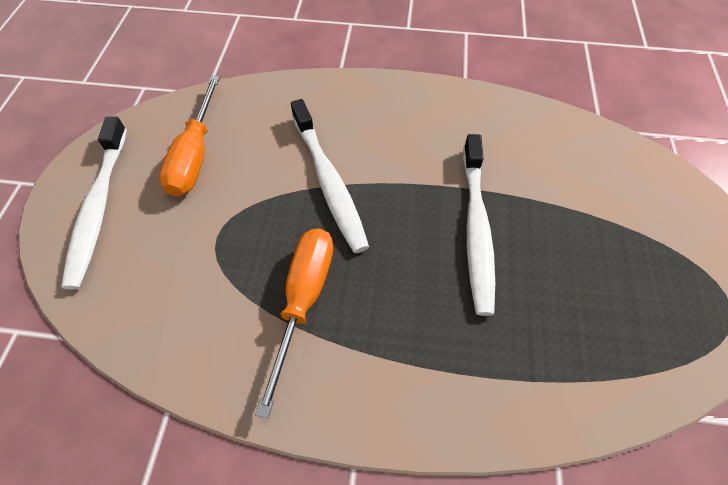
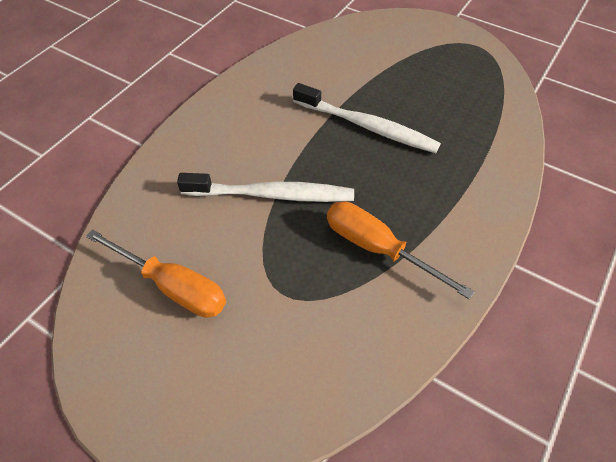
camera: 65 degrees left, 5 degrees down
(99, 207) = (184, 392): white toothbrush -> none

